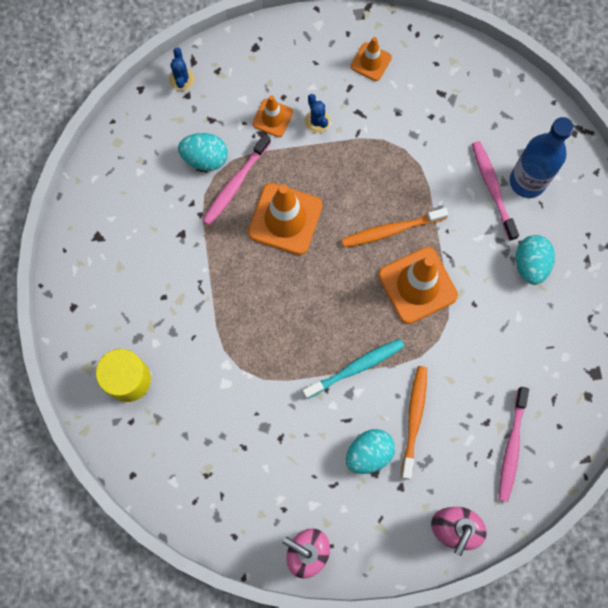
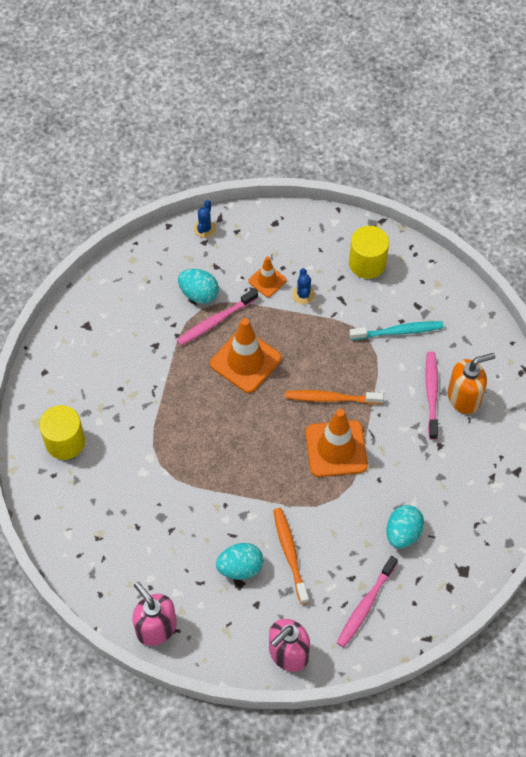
camera: 20 degrees right, 15 degrees down
(355, 367) = (257, 496): turquoise toothbrush -> turquoise toothbrush (398, 331)
(371, 62) = (367, 263): orange traffic cone -> yellow cylinder
(414, 419) = (290, 554): orange toothbrush -> orange toothbrush turned 45 degrees counterclockwise
(527, 181) = (464, 397): blue bottle -> orange soap dispenser
(530, 264) = (440, 464): turquoise egg -> turquoise egg (403, 533)

